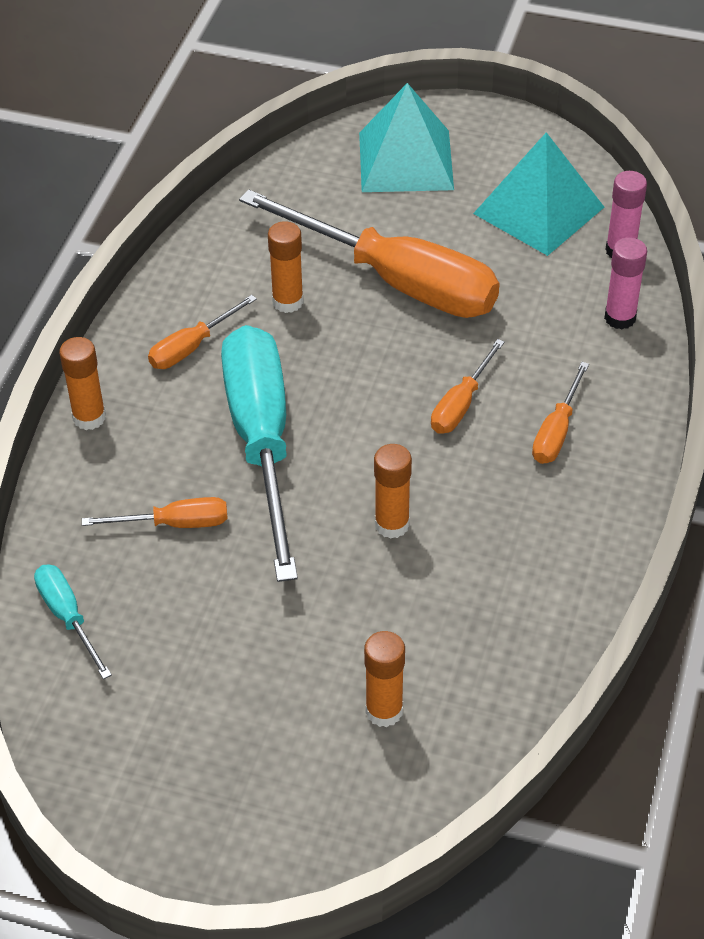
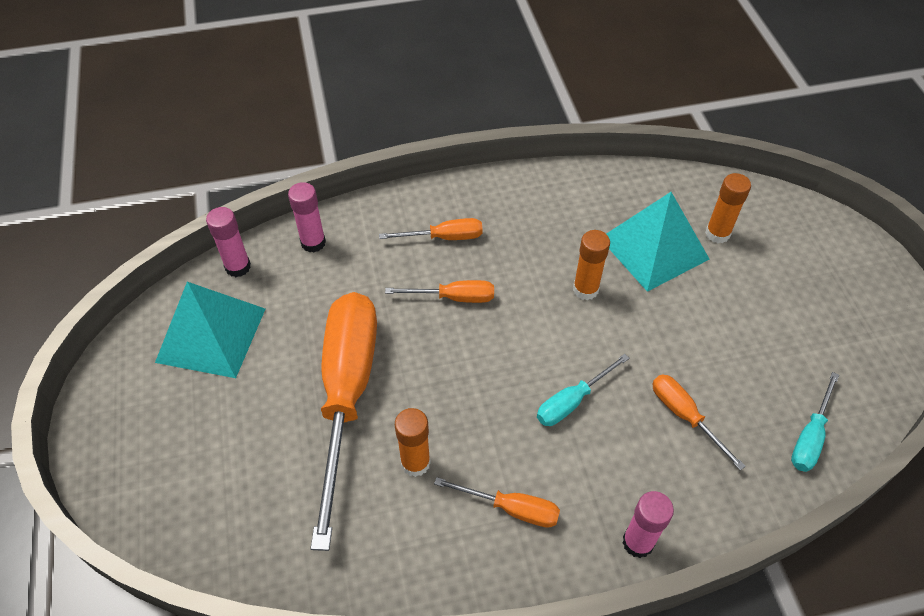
camera: 120 degrees left, 5 degrees up
(89, 417) = (638, 542): orange glue stick -> pink glue stick
(262, 441) = (572, 401): turquoise screwdriver -> turquoise screwdriver, size x0.44
(405, 160) = (182, 461): turquoise pyramid -> turquoise pyramid (654, 248)

